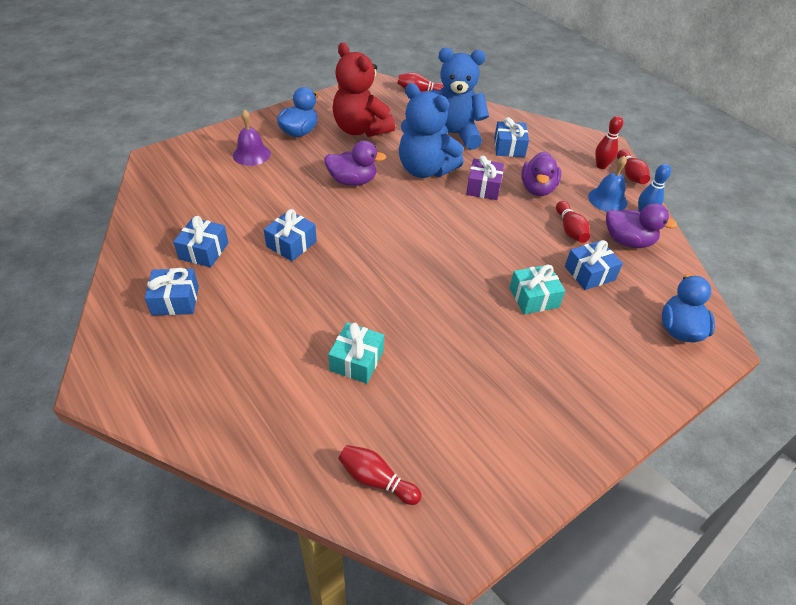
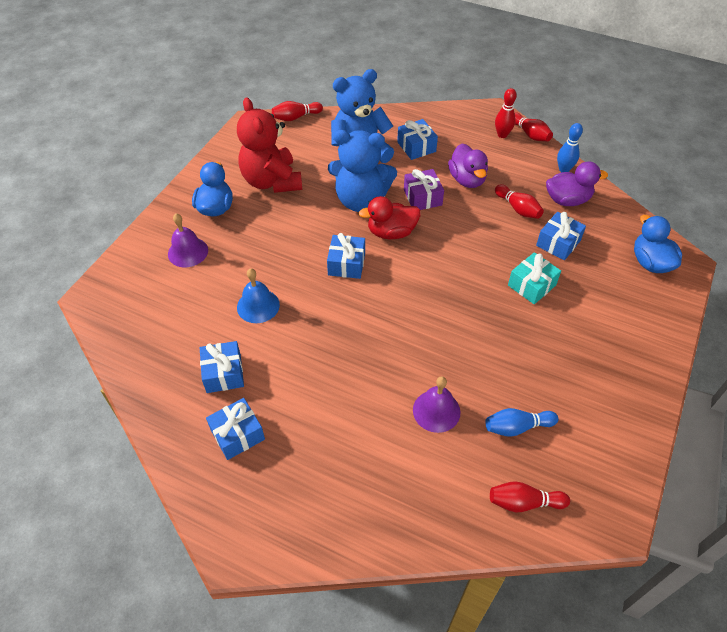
camera: 25 degrees left, 5 degrees up
(291, 244) = (299, 329): blue gift -> blue gift (346, 264)
(352, 181) = (305, 240): purple duck -> none
(357, 361) = (436, 411): turquoise gift -> purple bell
(360, 129) = (272, 181): red teddy bear -> red teddy bear turned 45 degrees clockwise
(422, 411) = (517, 427): none -> blue bowling pin
(432, 203) = (391, 232): none -> red duck
(607, 199) = (528, 166): blue bell -> blue bell (258, 306)

